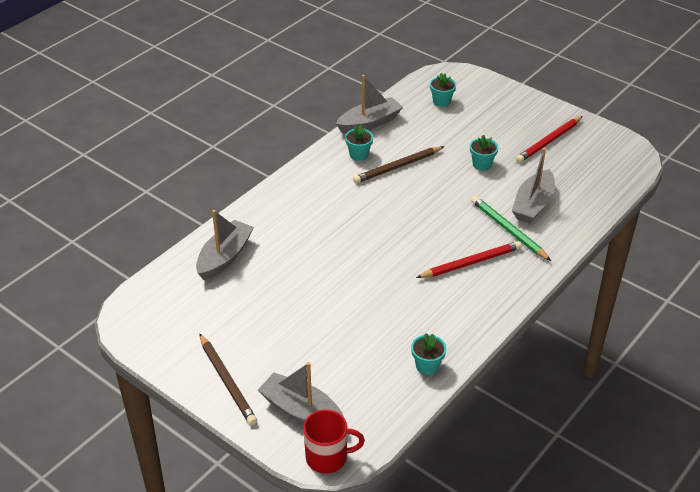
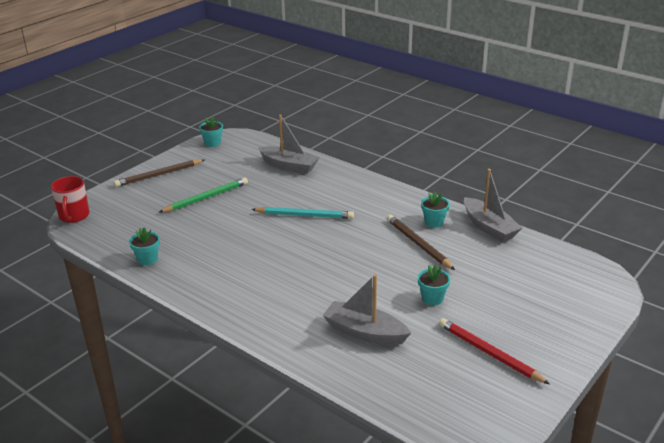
camera: 90 degrees right, 10 degrees down
(301, 411) = (121, 204): grey boat -> none
(340, 243) = (304, 215): none -> turquoise pencil
(441, 101) = (546, 273): turquoise flower pot -> turquoise flower pot (212, 143)
(471, 263) = (273, 286): red pencil -> none
(508, 230) = (321, 312): green pencil -> green pencil (206, 198)

